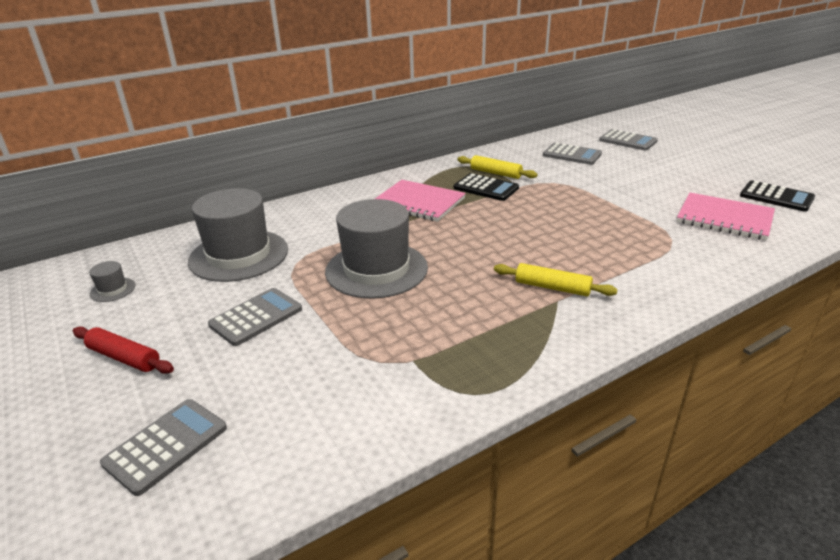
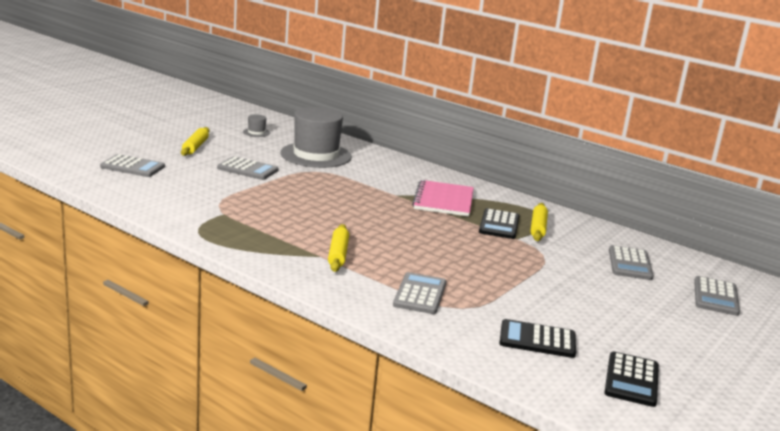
camera: 65 degrees right, 10 degrees down
(124, 358) = (195, 147): red rolling pin -> yellow rolling pin
(376, 269) = (325, 195): grey hat -> none
(647, 256) = (420, 294): none -> grey calculator
(724, 218) = (537, 340): pink notebook -> black calculator

